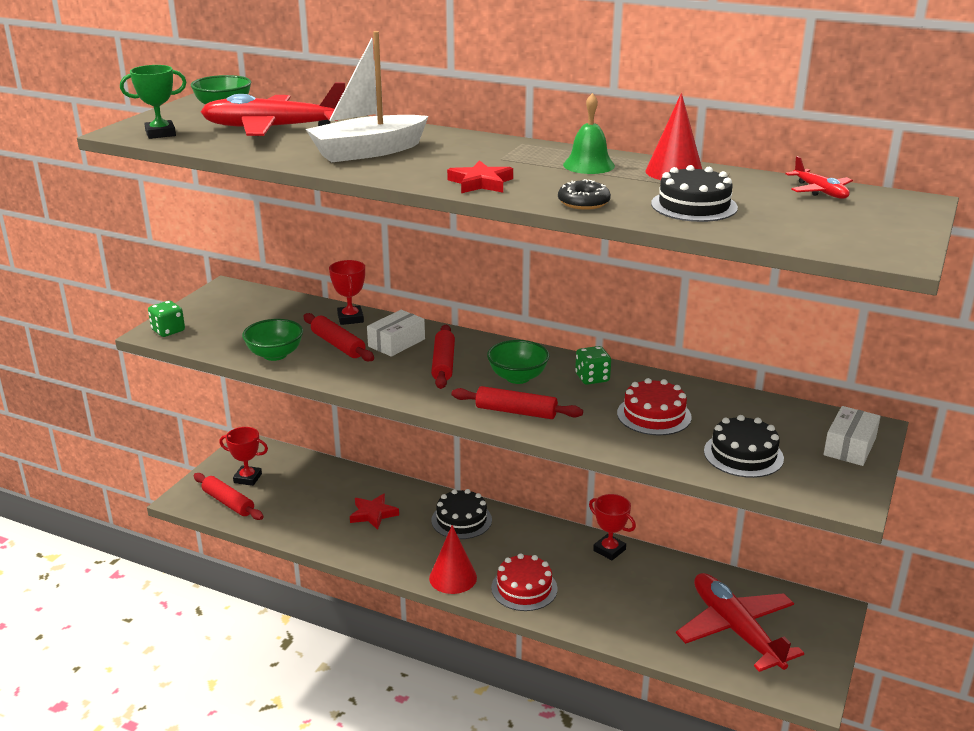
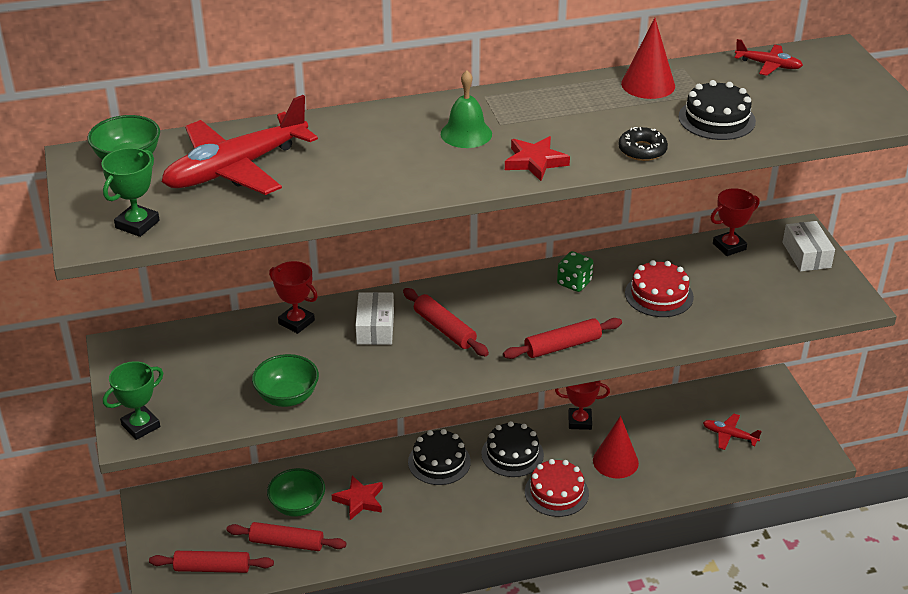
camera: 40 degrees left, 10 degrees up
(168, 331) = (141, 426): green dice -> green trophy
(247, 478) = (197, 533): red trophy -> red trophy (729, 246)
(338, 345) = (328, 357): red rolling pin -> red rolling pin (286, 543)
(368, 152) = (380, 163): white boat -> none
(453, 577) = (494, 517): red cone -> red cone (615, 461)
(517, 377) = (520, 312): green bowl -> green bowl (297, 506)
(588, 165) = (577, 103): green bell -> green bell (466, 134)
(735, 629) = (729, 435): red plane -> red plane, size x0.46
(743, 455) = (754, 299): black cake -> black cake (512, 454)

